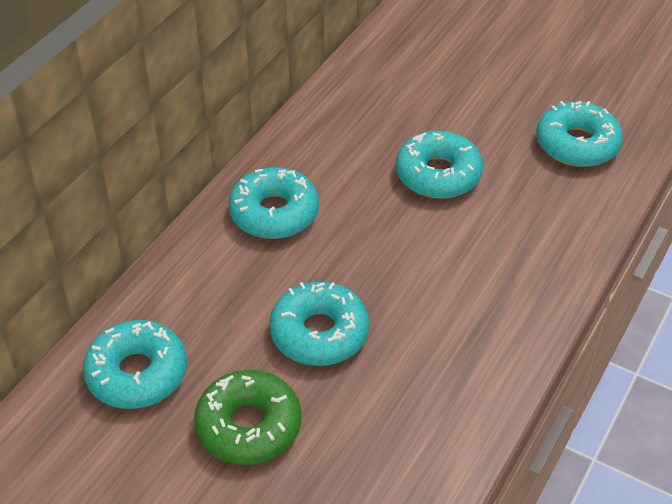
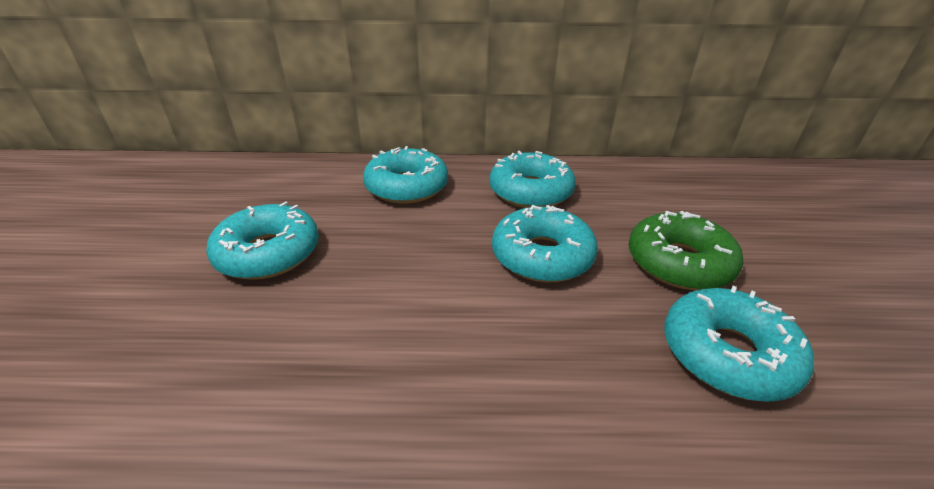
camera: 60 degrees right, 10 degrees down
(137, 373) = (196, 185): turquoise donut -> turquoise donut (530, 191)
(249, 426) = (137, 251): green donut -> green donut (679, 263)

